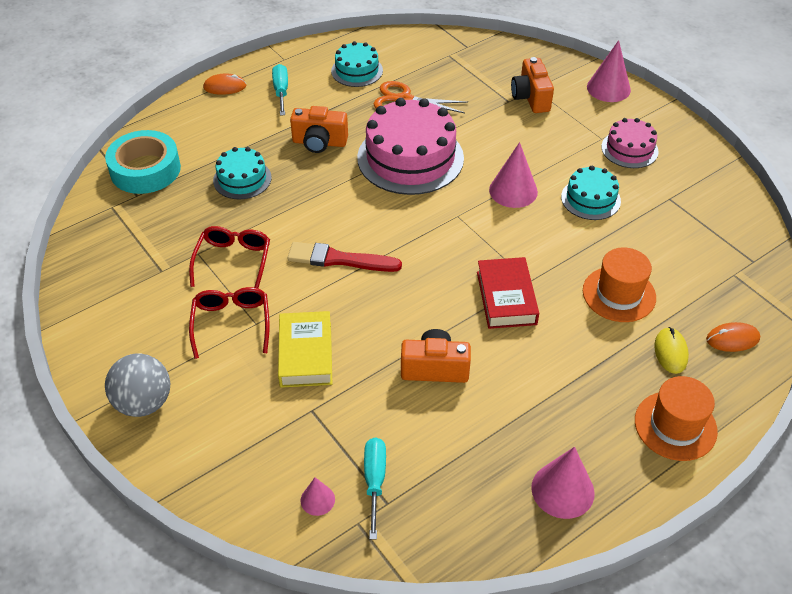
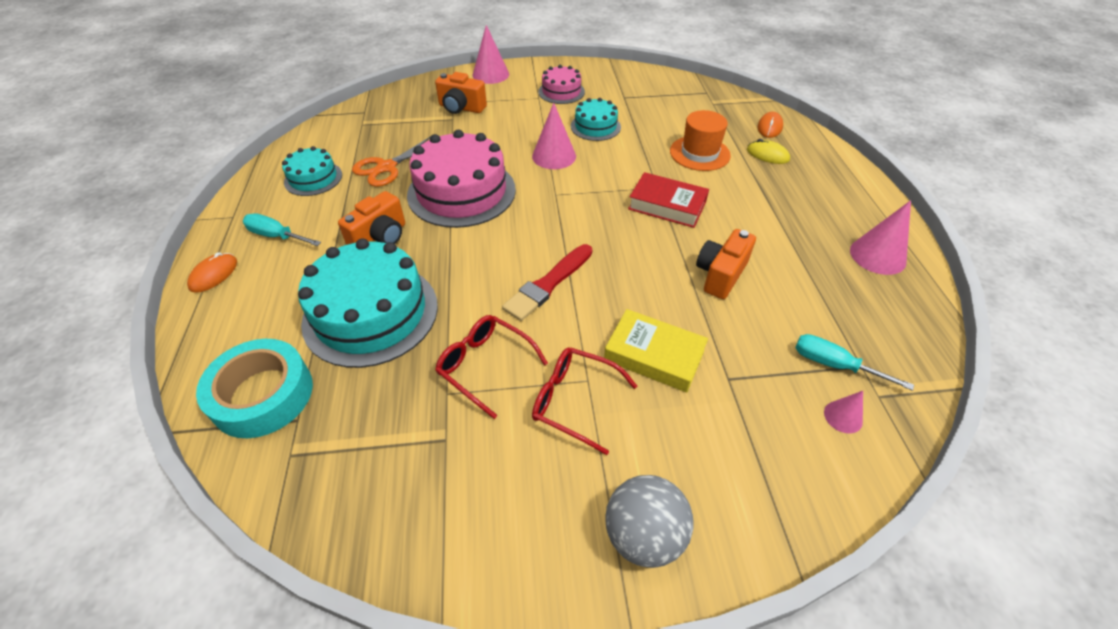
camera: 60 degrees left, 0 degrees up
(242, 179) = (371, 313): turquoise cake -> turquoise cake, size x1.88
(675, 426) = (835, 180): orange hat -> none

